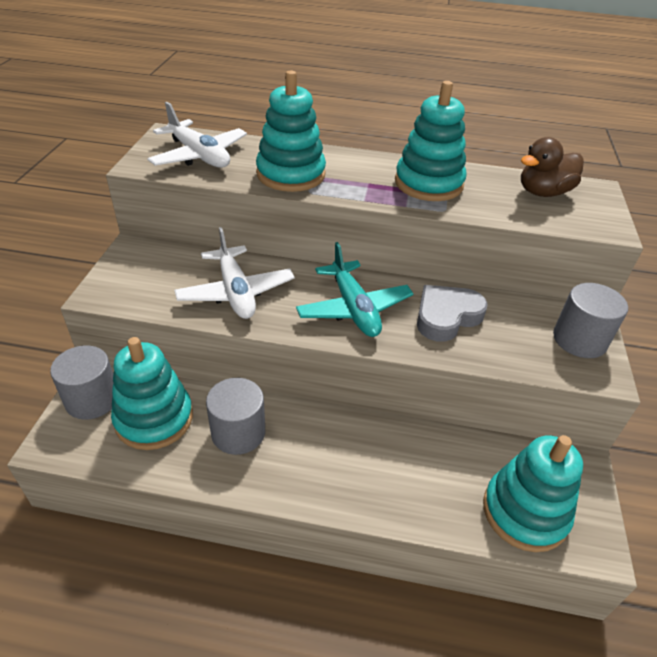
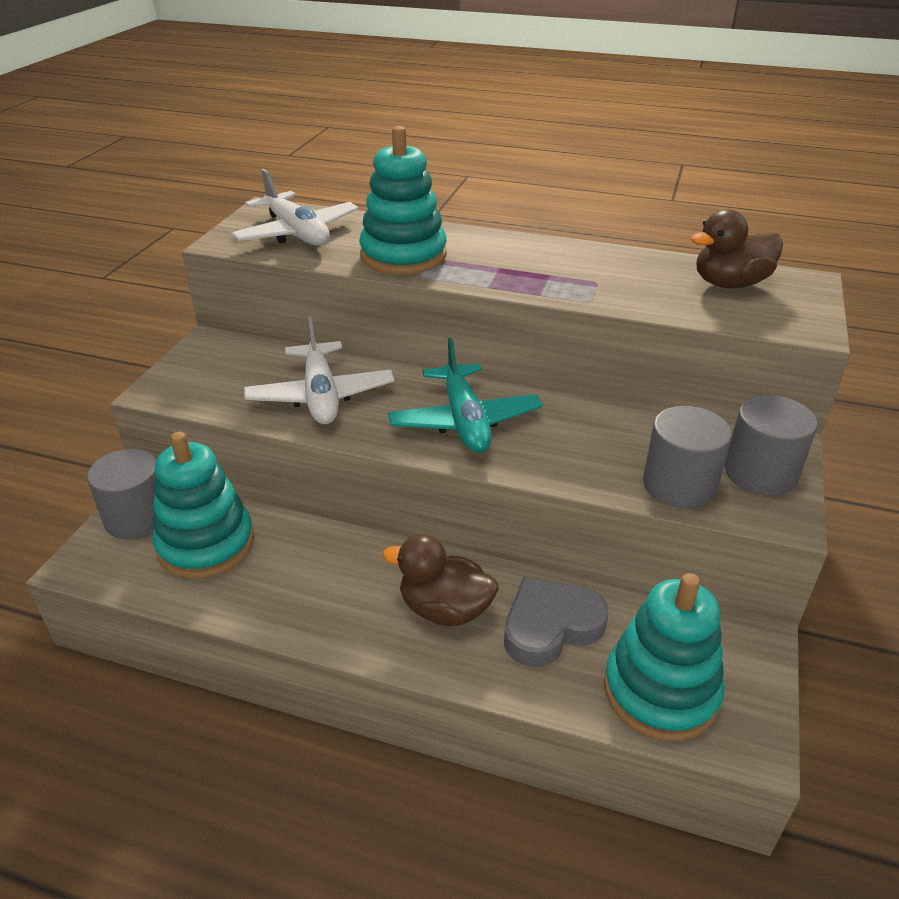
camera: 10 degrees right, 5 degrees down
(238, 432) = (305, 567): grey cylinder -> grey cylinder (679, 485)
(354, 459) = (445, 609): none -> brown duck
(428, 183) = (577, 270): turquoise stacking toy -> none
(446, 316) = (584, 436): grey heart -> grey heart (550, 626)

